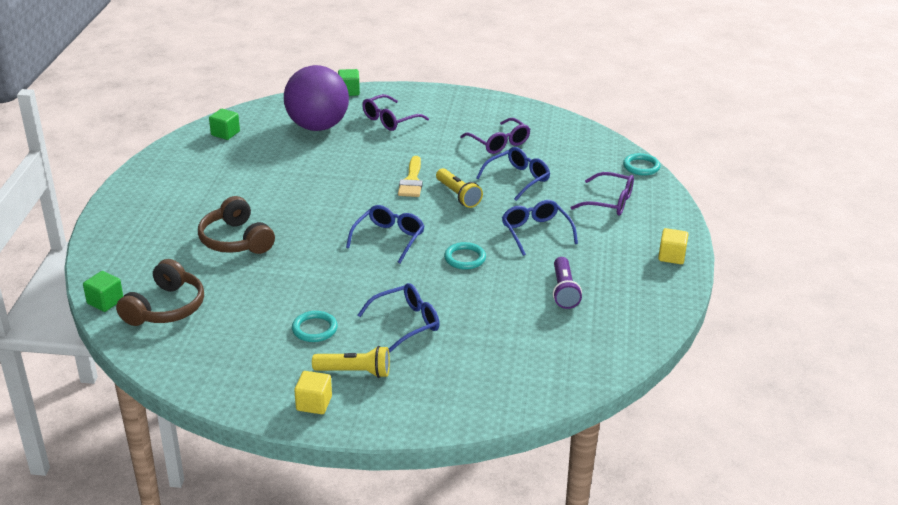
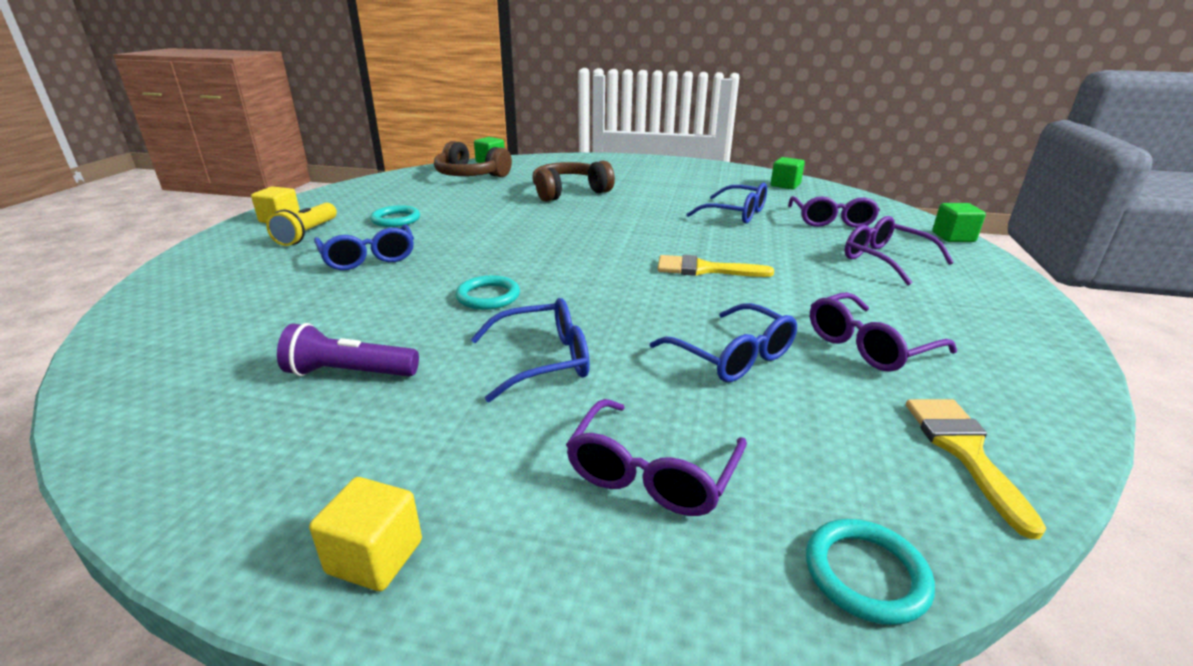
camera: 95 degrees right, 5 degrees down
(317, 126) = (831, 221): purple ball -> purple glasses
(389, 238) = (554, 253): blue glasses -> blue glasses (736, 214)
(458, 195) = (666, 299): yellow flashlight -> none
(574, 138) = (964, 451): none -> yellow brush

